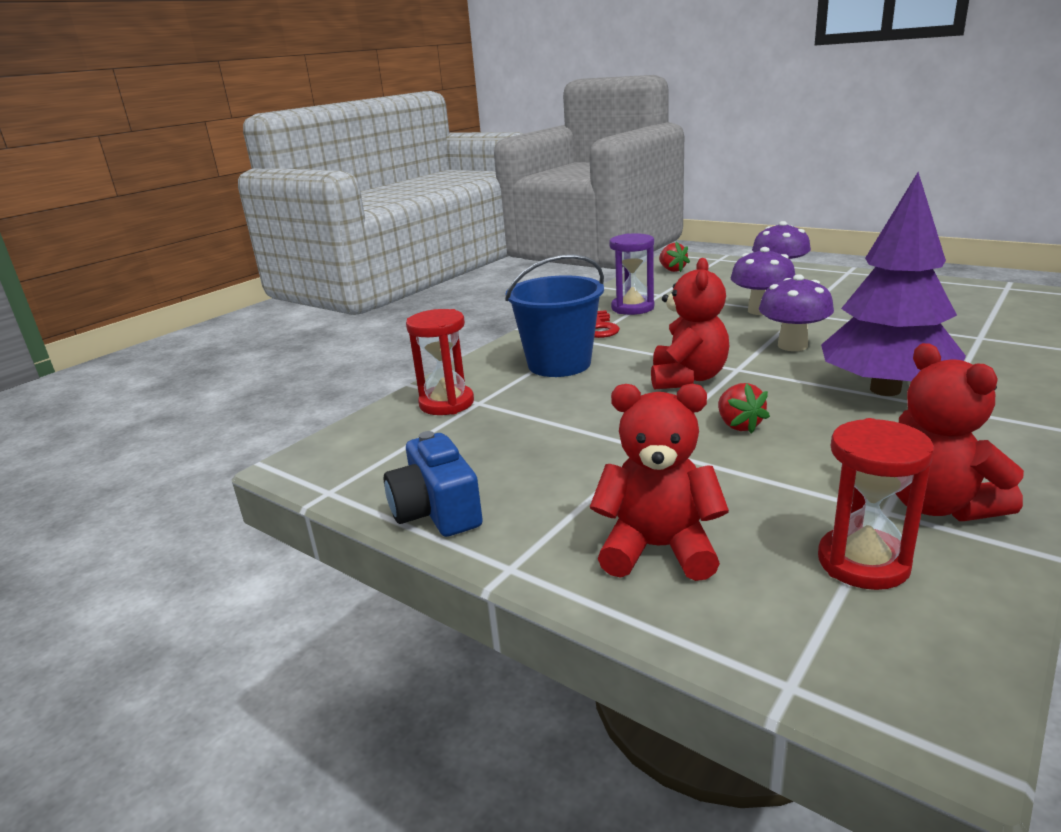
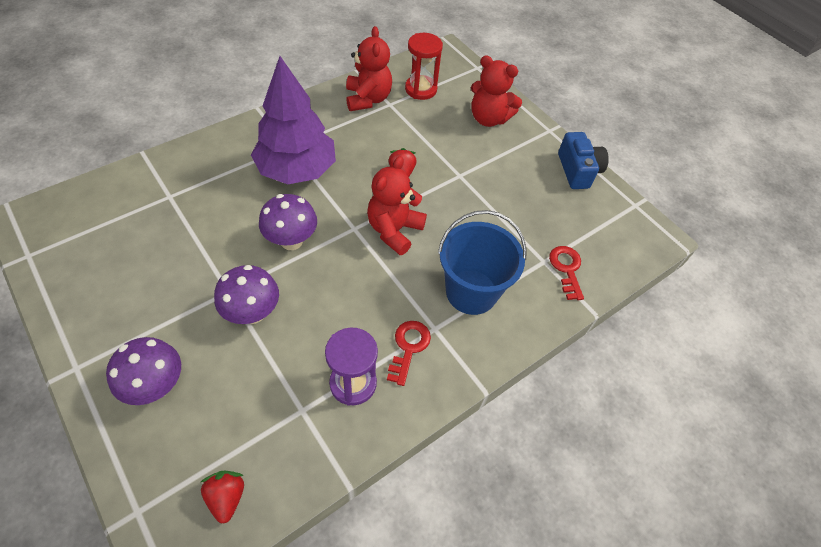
camera: 170 degrees left, 30 degrees up
(446, 403) = (566, 269): red hourglass -> red key

